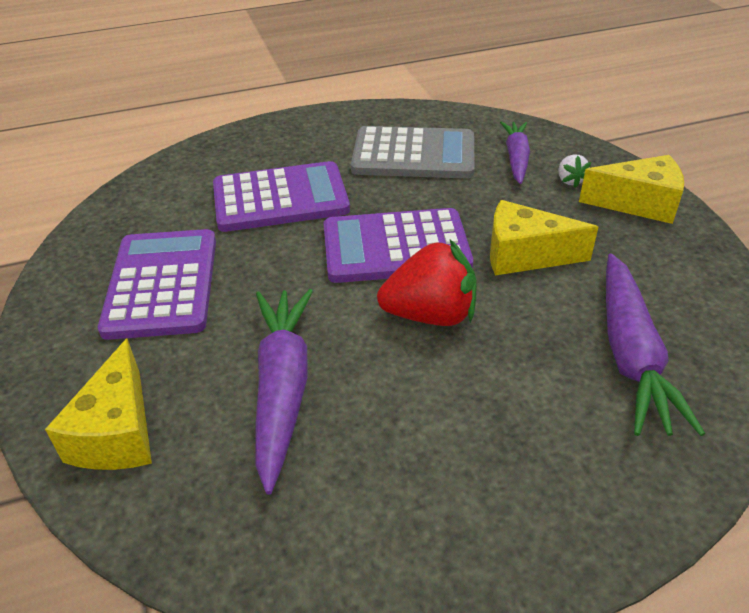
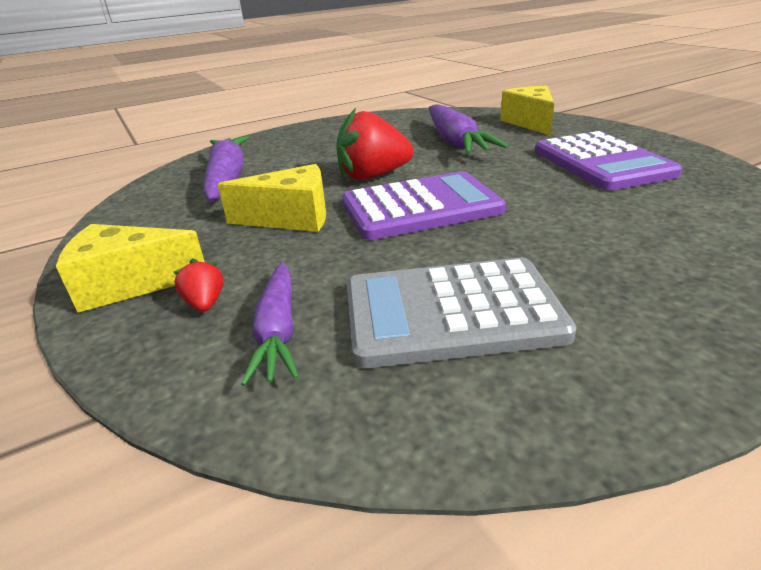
camera: 170 degrees right, 10 degrees down
(280, 198) = (585, 228): purple calculator -> none
(570, 181) = (205, 304): white strawberry -> red strawberry

